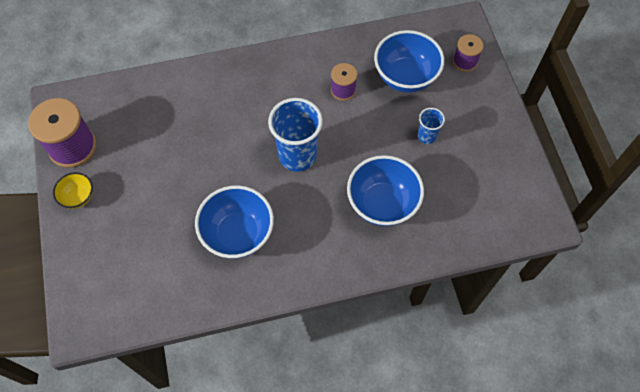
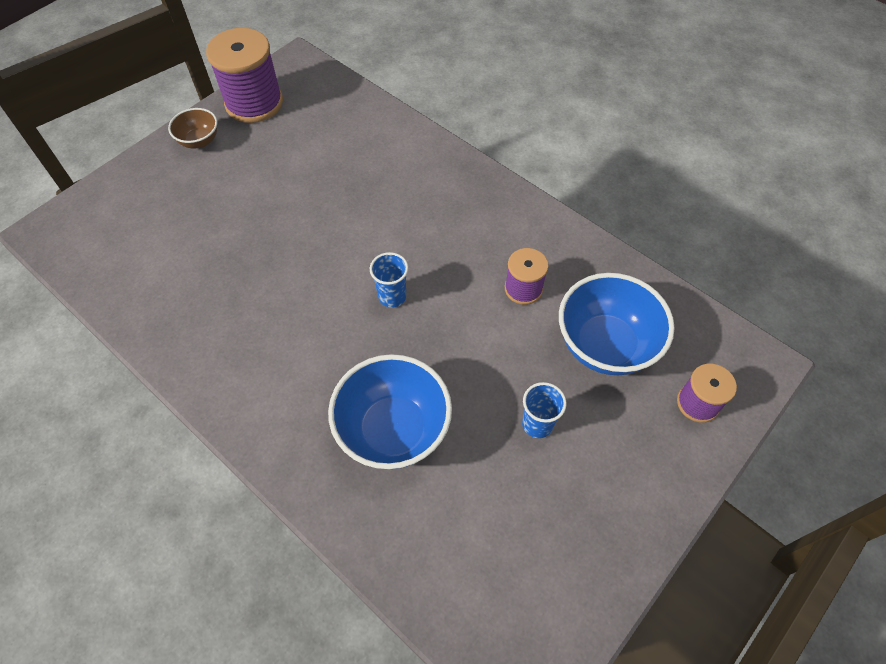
camera: 55 degrees right, 5 degrees down
(78, 197) = (199, 141): yellow bowl -> brown bowl
(238, 234) = (246, 300): blue bowl -> none
(297, 156) = (392, 296): blue cup -> blue cup, size x0.51

